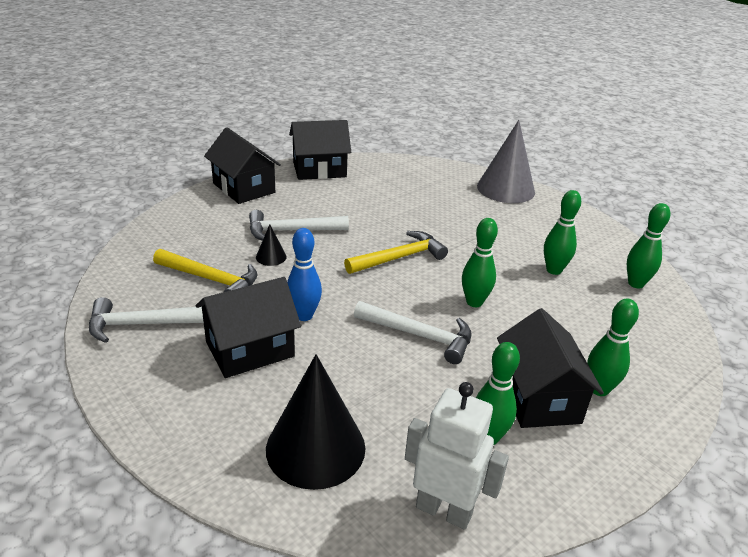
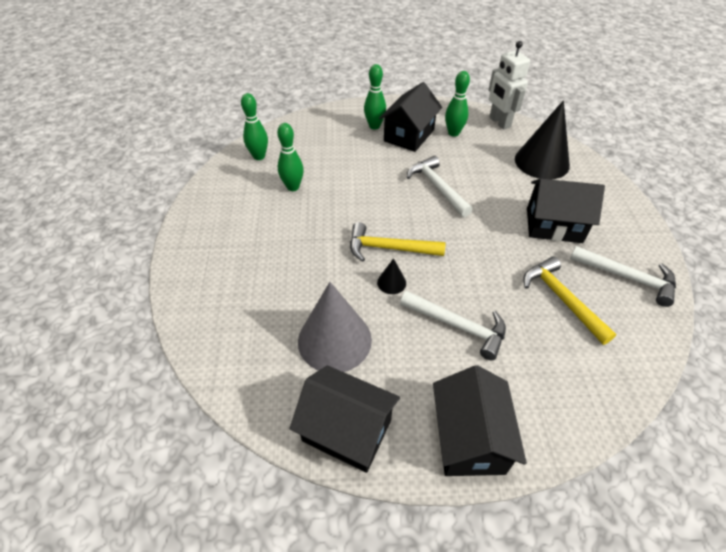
camera: 140 degrees left, 15 degrees up
(271, 257) = (497, 301): black cone -> black cone (391, 282)
(304, 315) = (503, 233): blue bowling pin -> none
(474, 302) = (378, 191): green bowling pin -> none
(505, 189) = (195, 279): grey cone -> grey cone (334, 340)

